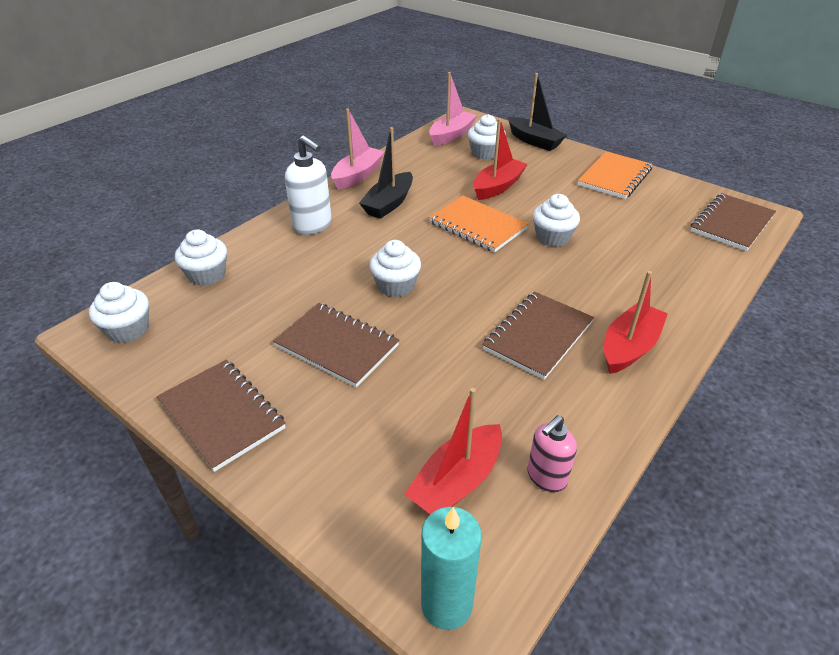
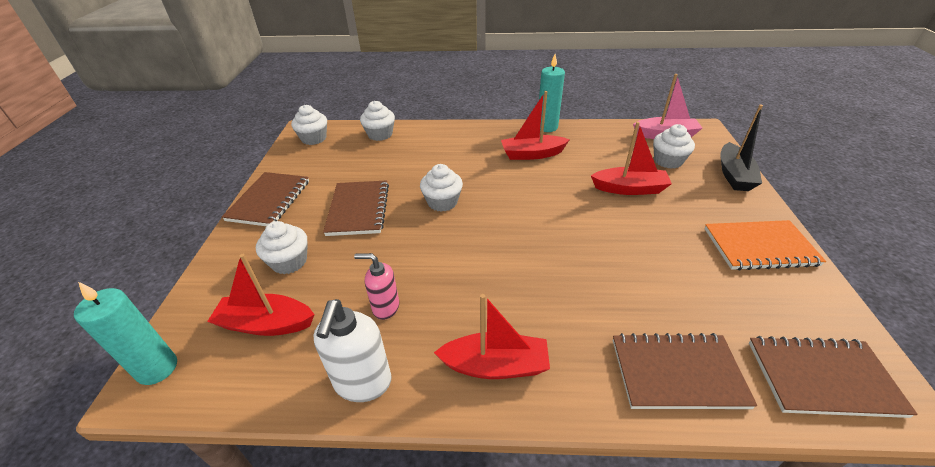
camera: 55 degrees right, 0 degrees up
(313, 226) = (468, 141): white soap dispenser -> white soap dispenser (362, 383)
(358, 175) = (547, 127): pink boat -> turquoise candle
(389, 203) = (532, 154): black boat -> red boat
(477, 226) = (560, 204): orange notebook -> none
(538, 336) = (455, 298): brown notebook -> brown notebook (677, 373)
(546, 477) = (295, 373): pink soap dispenser -> pink soap dispenser (385, 307)
(552, 237) = (599, 249): white cupcake -> white cupcake (289, 262)

